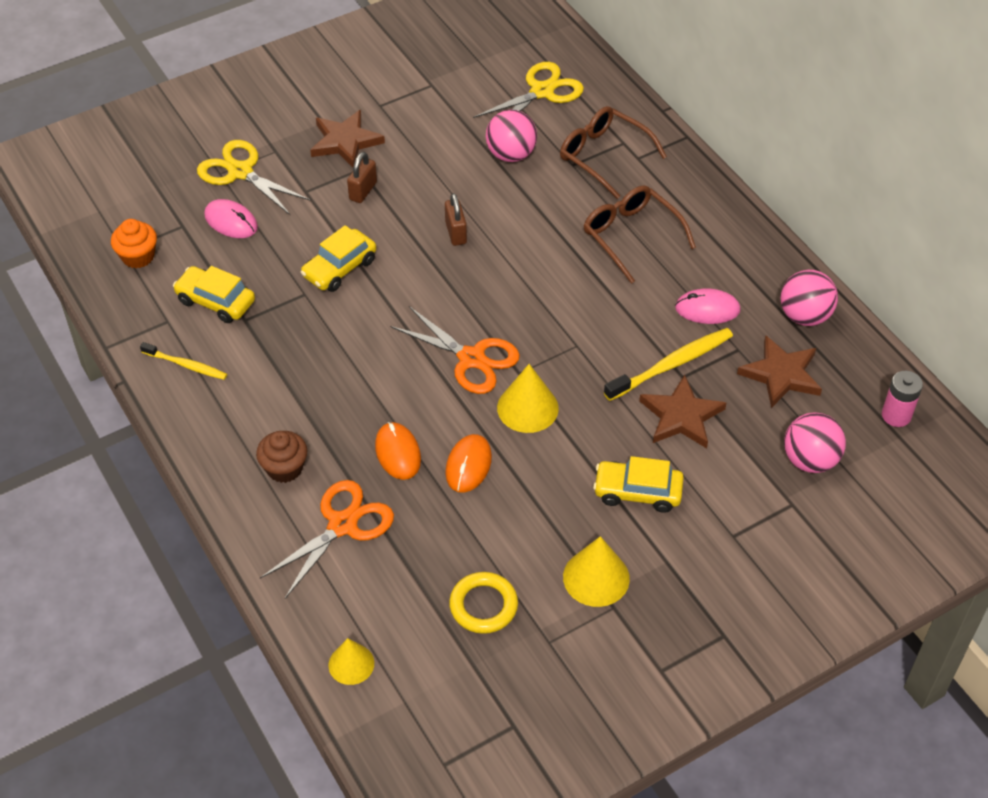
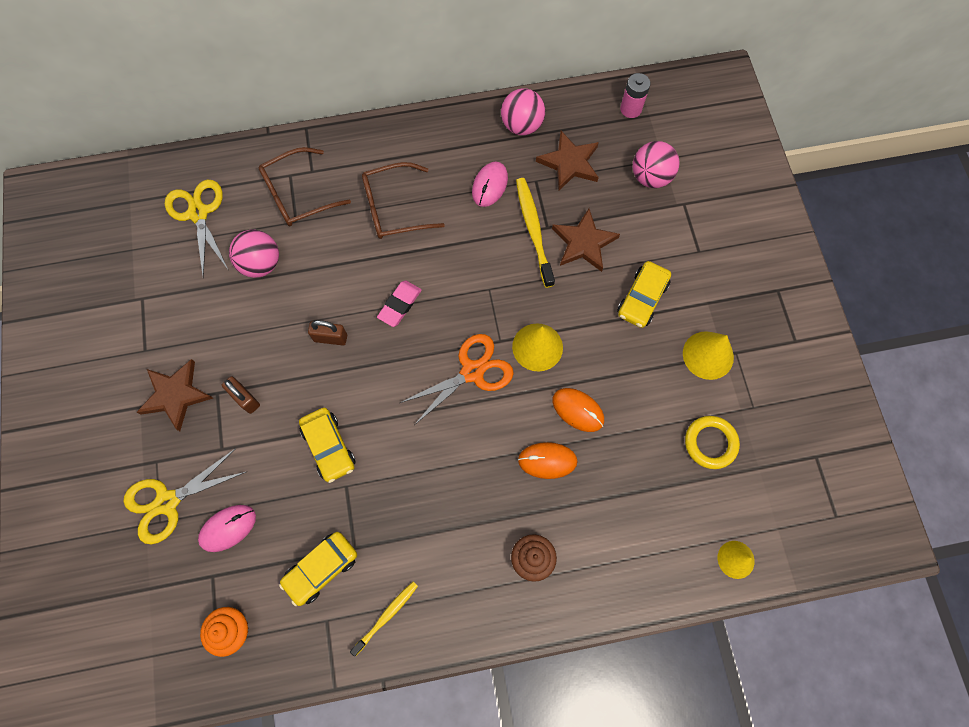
camera: 70 degrees left, 20 degrees up
(342, 525) = (604, 527): orange scissors -> none
(519, 275) = (400, 305): none -> pink eraser

